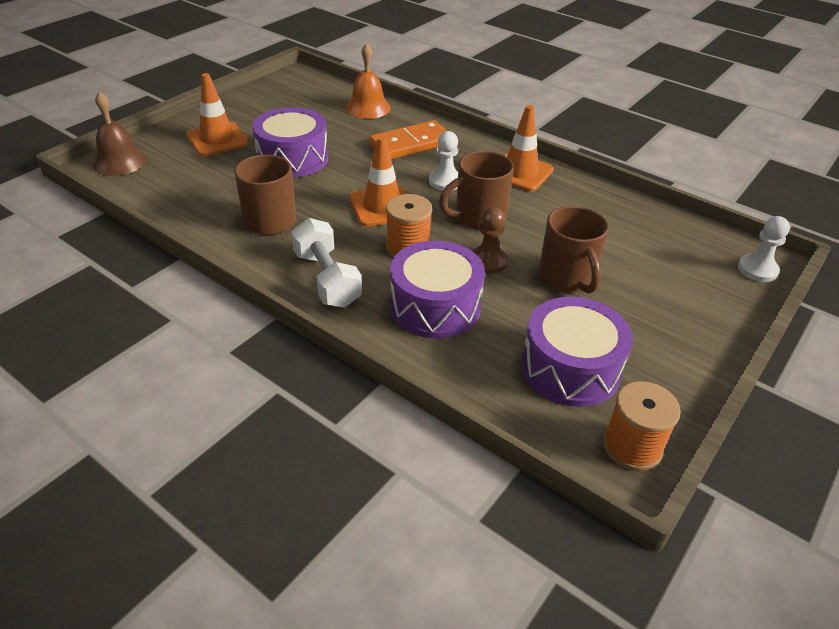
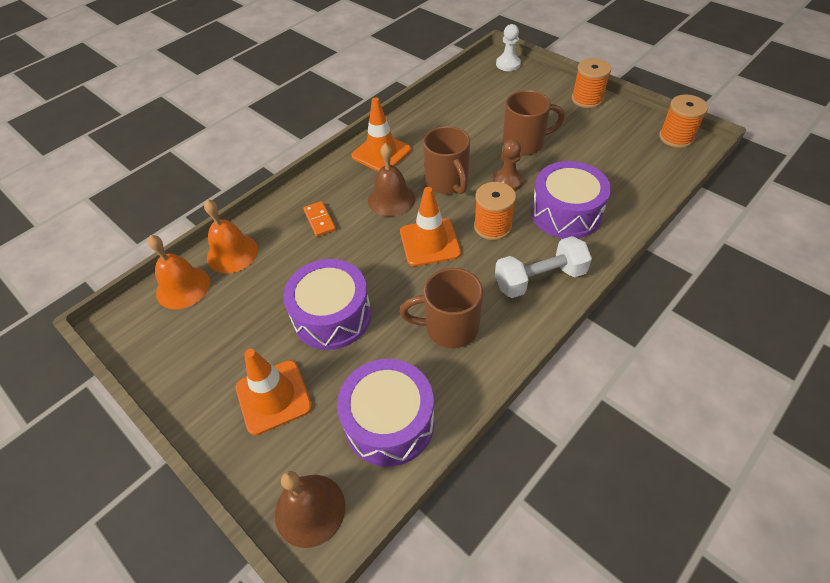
camera: 80 degrees left, 10 degrees up
(331, 92) = (183, 287): none -> orange bell
(411, 144) = (319, 220): orange domino -> orange domino, size x0.54
(445, 182) = (391, 199): white pawn -> brown bell
(570, 368) = (617, 153): purple drum -> purple drum (389, 422)
(700, 348) = (587, 99): none -> orange spool

